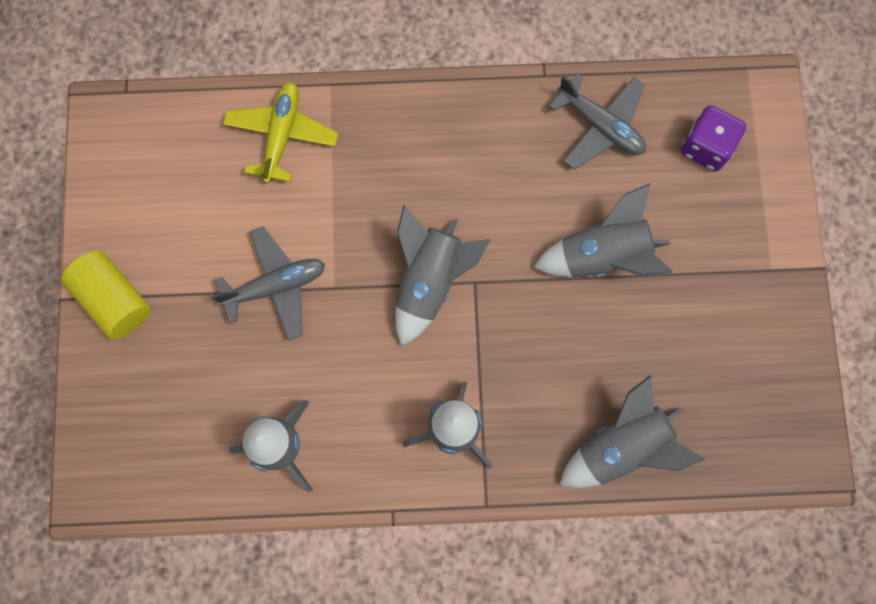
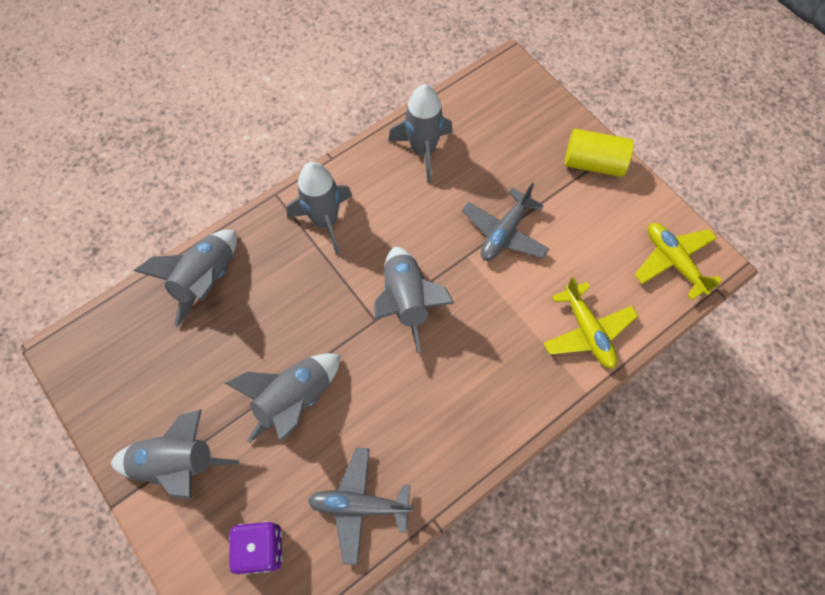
camera: 145 degrees right, 10 degrees down
(139, 143) = (673, 261): none -> yellow plane
(744, 267) = (178, 463): none -> grey rocket

